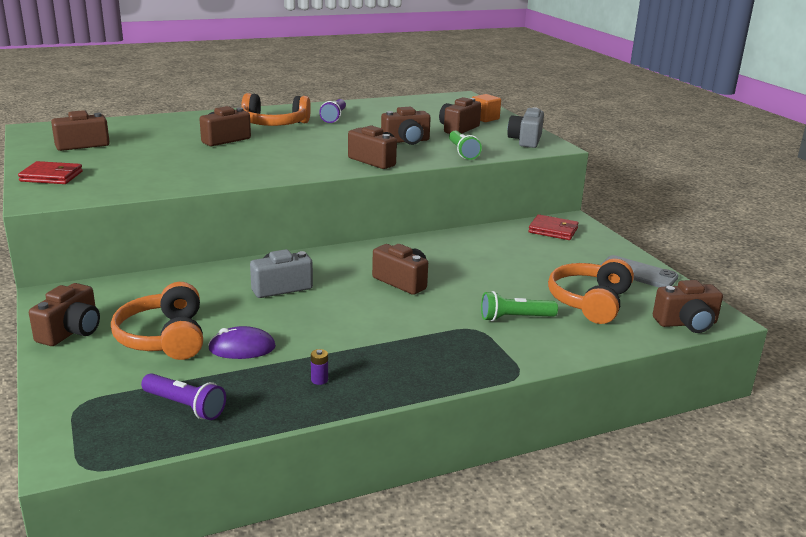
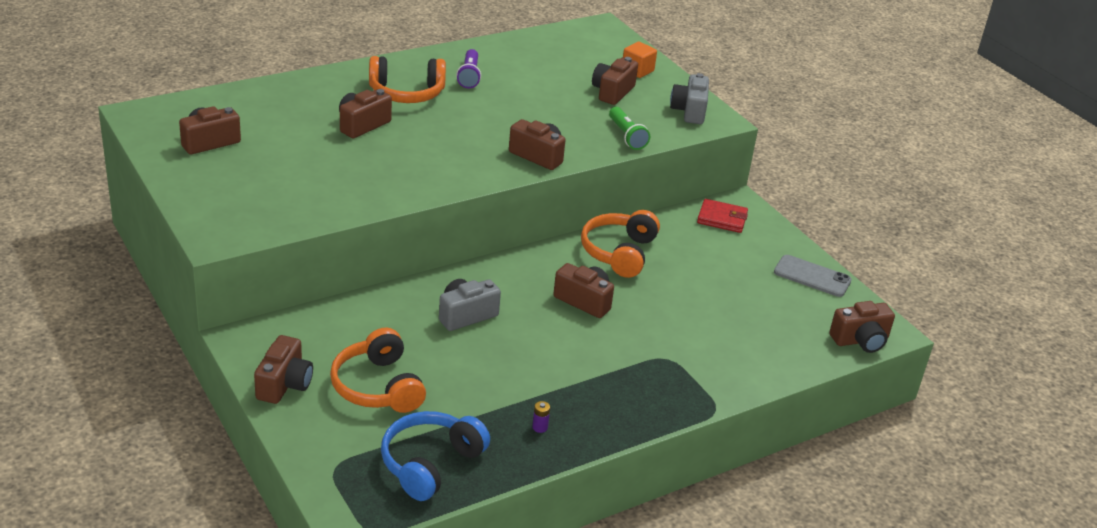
camera: 10 degrees left, 10 degrees up
(51, 176) = (207, 200): red wallet -> none
(185, 406) = (430, 463): purple flashlight -> blue headphones
(242, 348) = (456, 395): purple mouse -> none
(406, 141) = (562, 118): brown camera -> none
(515, 318) = (702, 343): green flashlight -> none
(590, 302) = (769, 318): orange headphones -> orange headphones (619, 253)

